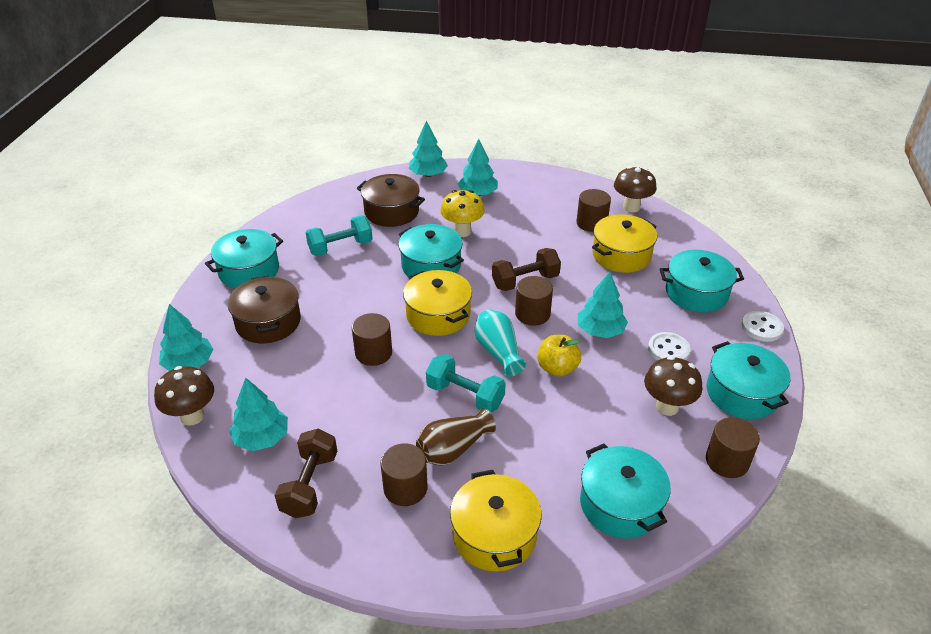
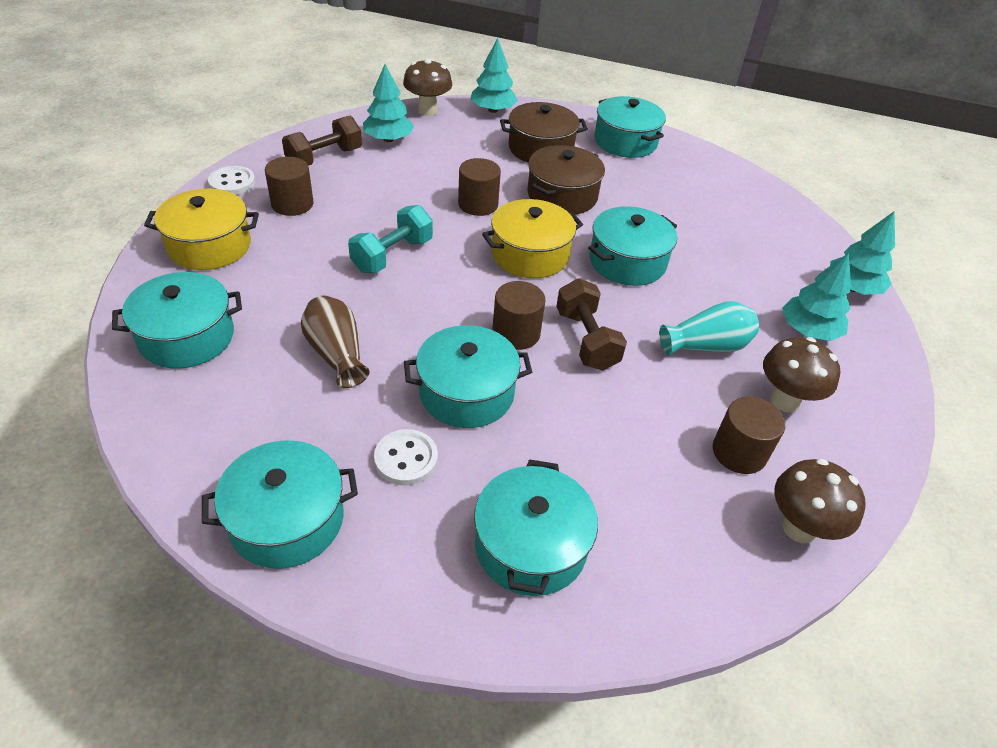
camera: 95 degrees right, 5 degrees up
(310, 485) = (324, 158): brown dumbbell -> brown dumbbell turned 60 degrees counterclockwise
(340, 247) = (666, 199): turquoise dumbbell -> none
(391, 212) = (747, 244): brown pot -> brown pot (562, 195)
(453, 449) = (323, 237): brown vase -> brown vase (336, 354)
(462, 231) = (705, 299): yellow mushroom -> none
(498, 352) = (453, 291): turquoise vase -> turquoise vase (706, 346)
(557, 368) = (408, 334): yellow apple -> none
(600, 331) = (466, 393): turquoise tree -> turquoise pot
(621, 255) = (644, 468): yellow pot -> none
(667, 407) = (301, 422): brown mushroom -> brown mushroom (784, 401)
(727, 461) = (185, 453): brown cylinder -> none
(761, 328) = (419, 616): white button -> white button (232, 183)

